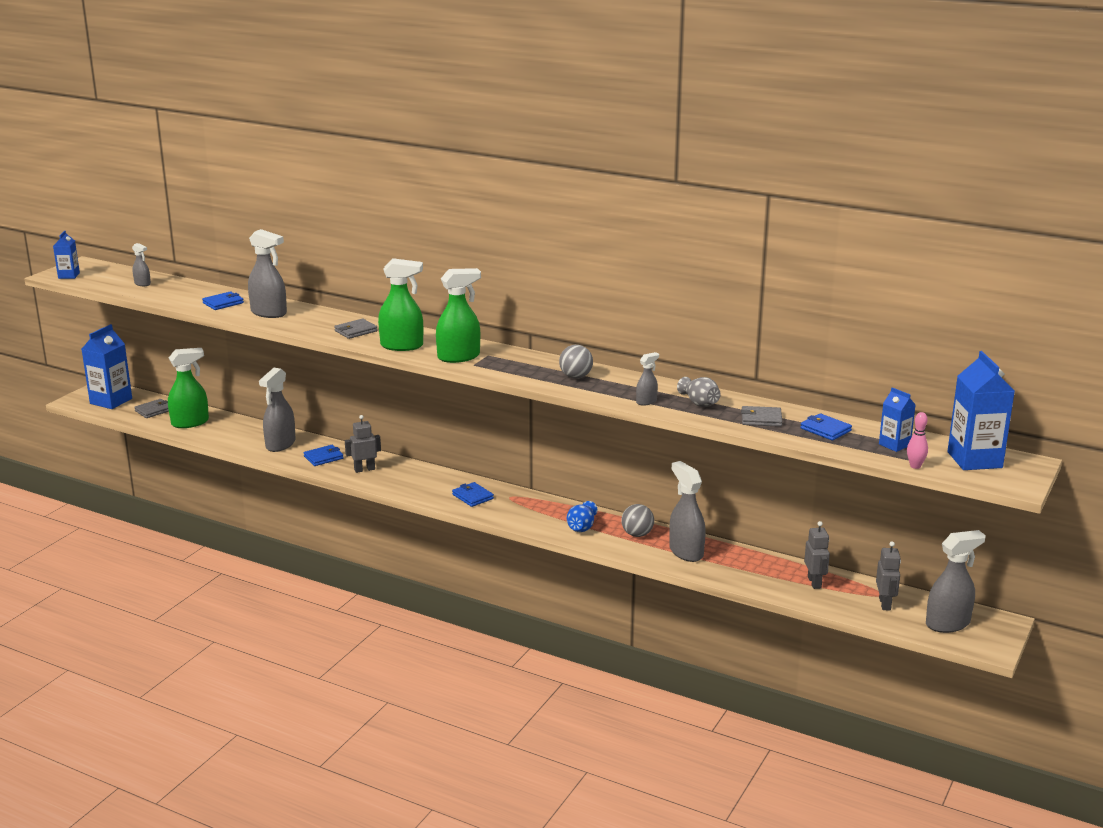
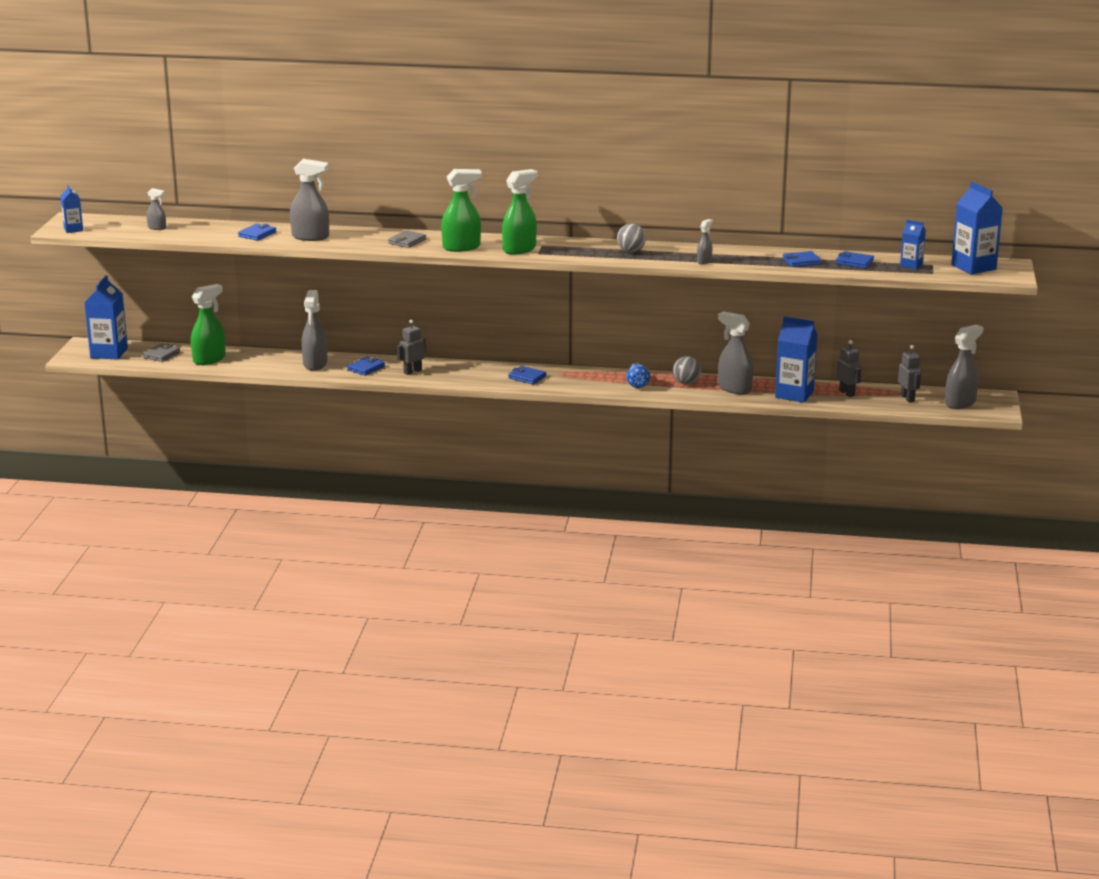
camera: 20 degrees left, 0 degrees up
(699, 403) = (745, 257): grey vase -> none
(749, 573) = (794, 394): none -> blue carton
(761, 419) = (801, 261): grey wallet -> blue wallet
(915, 466) = (936, 276): pink bowling pin -> none

